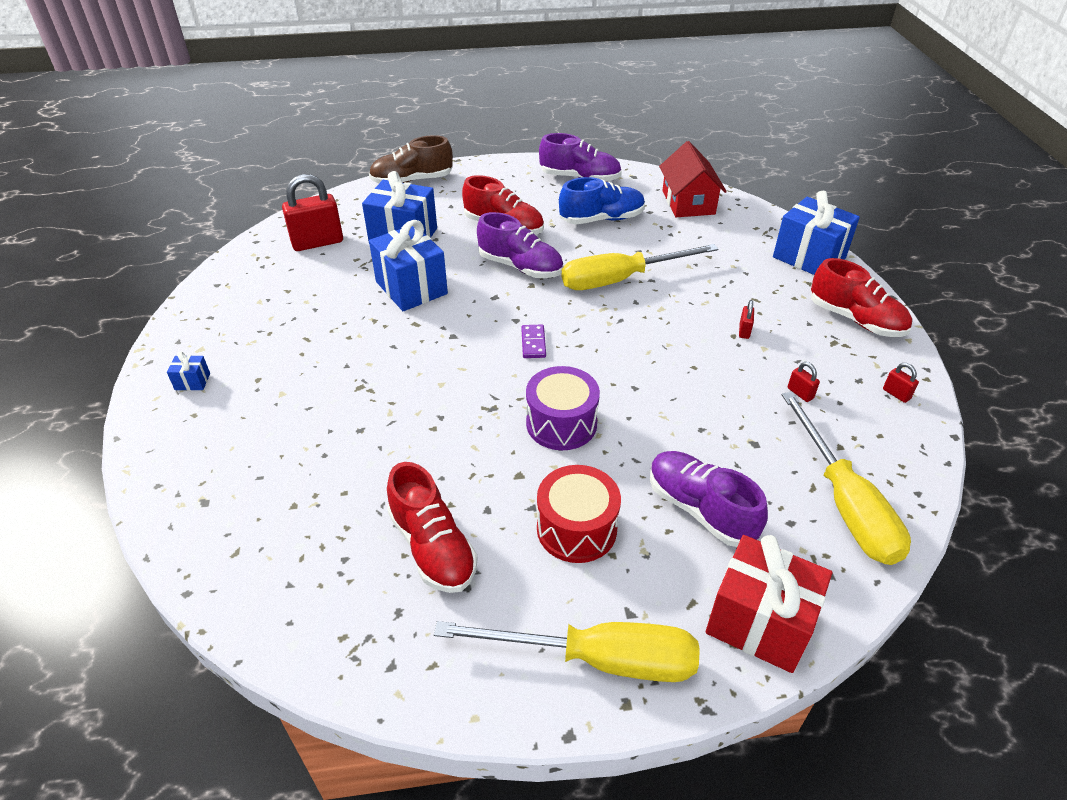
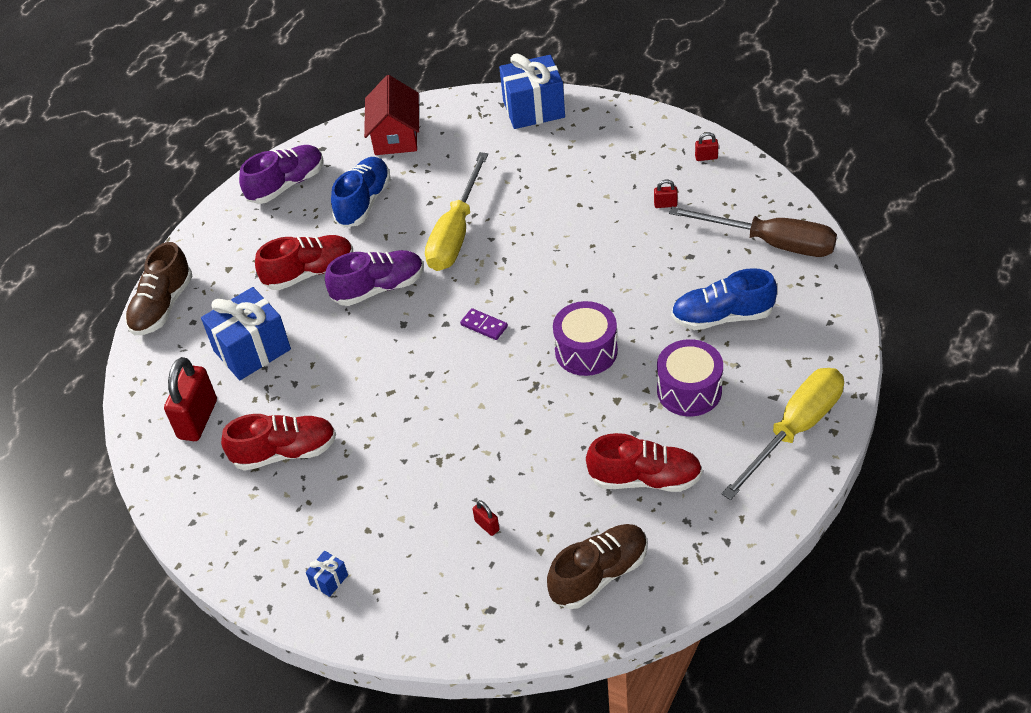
camera: 50 degrees left, 5 degrees up
(285, 567) = (599, 574): none -> brown shoe
(411, 288) = (337, 375): blue gift -> none
(576, 528) = (689, 390): red drum -> purple drum
(688, 202) = (395, 135): red house -> red house turned 60 degrees clockwise
(700, 509) = (722, 316): purple shoe -> blue shoe
(744, 331) = (580, 196): red padlock -> red padlock (487, 525)
(759, 622) = (824, 337): red gift -> none
(844, 503) = (771, 243): yellow screwdriver -> brown screwdriver
(855, 319) = (621, 129): red shoe -> red shoe (284, 452)

